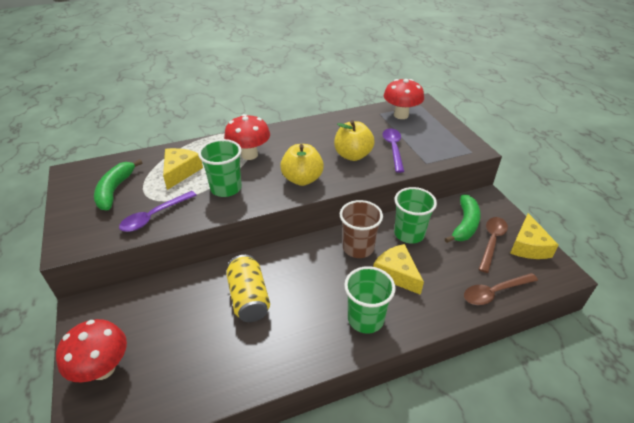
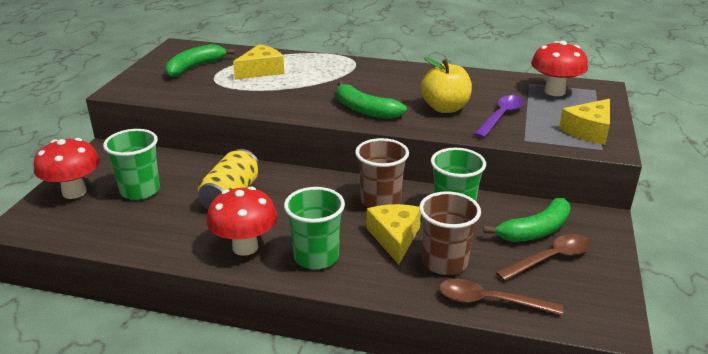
camera: 35 degrees right, 10 degrees down
(154, 216) = (202, 93): purple spoon -> none
(226, 188) = (284, 94): green cup -> green cup (140, 190)
(249, 155) = (338, 77): red mushroom -> red mushroom (245, 247)
(302, 179) = (364, 110): yellow apple -> green banana
(443, 277) = (445, 262): none -> brown cup
(528, 246) = (597, 282): yellow cheese -> yellow cheese (588, 131)

